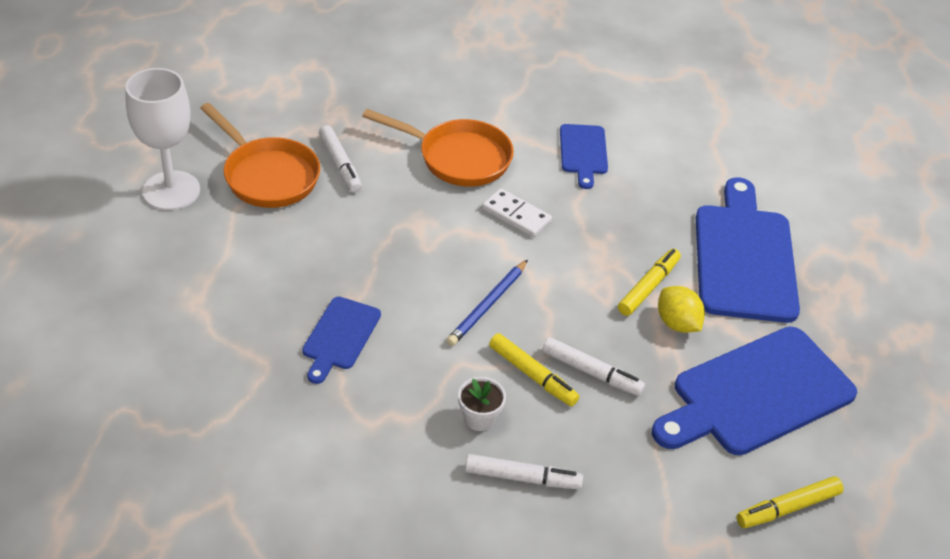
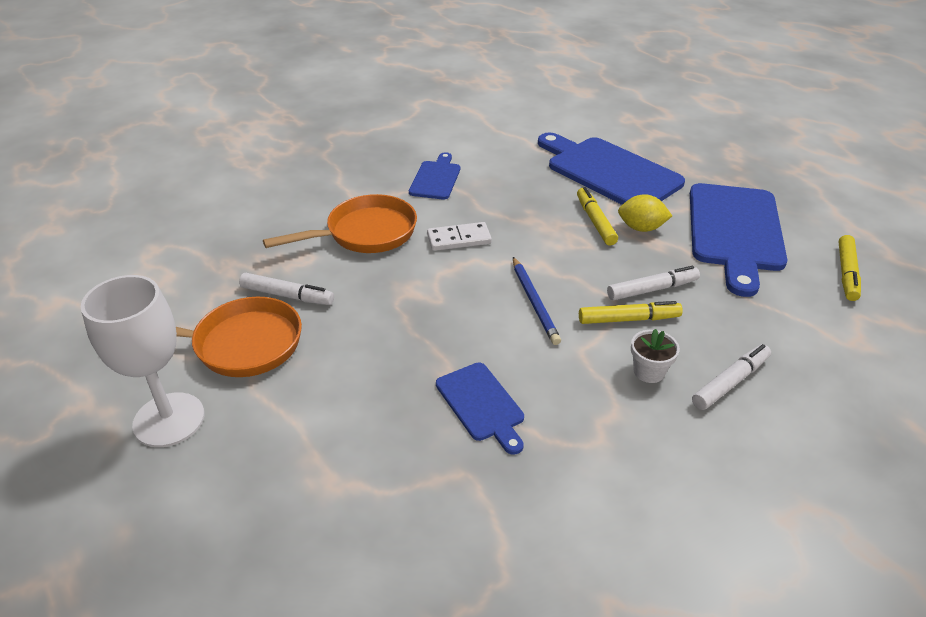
camera: 45 degrees left, 5 degrees down
(583, 152) = (436, 178): blue cutting board -> blue cutting board turned 120 degrees counterclockwise

